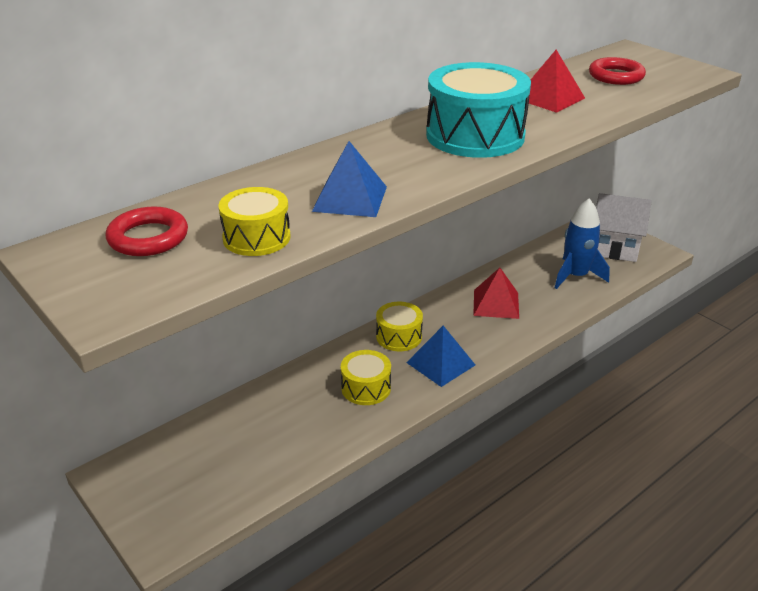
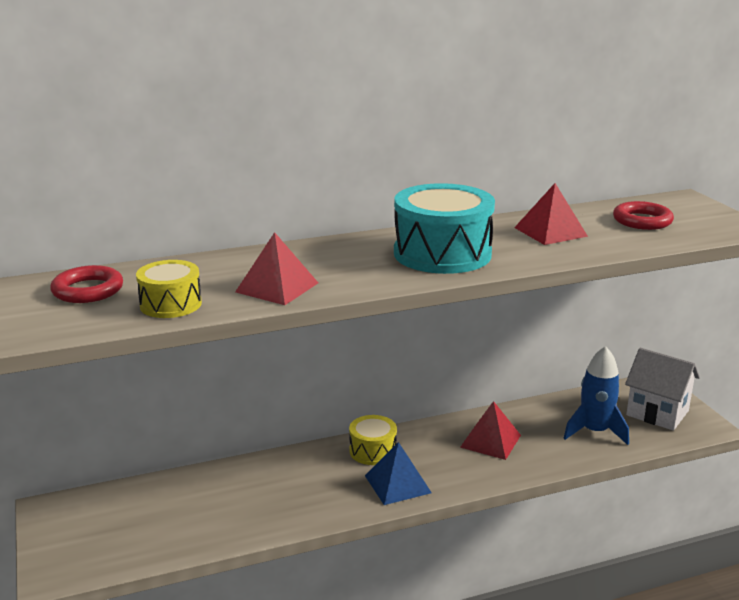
camera: 20 degrees right, 10 degrees down
(350, 198) = (277, 287): blue pyramid -> red pyramid
(366, 388) = (311, 489): yellow drum -> none

